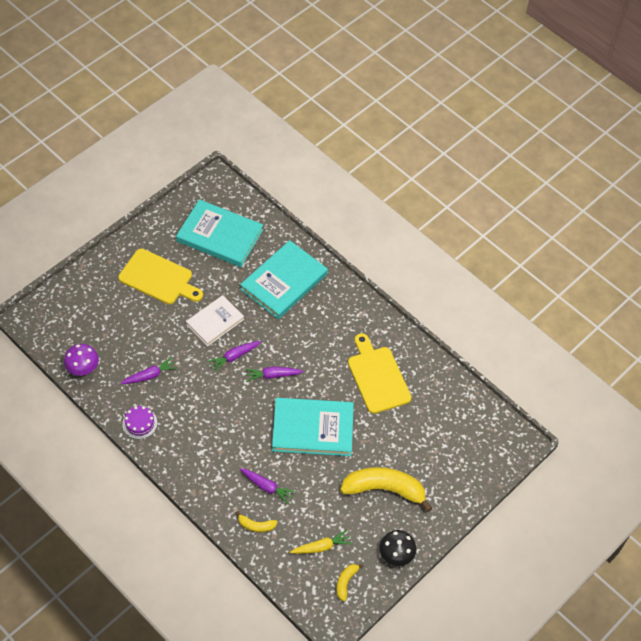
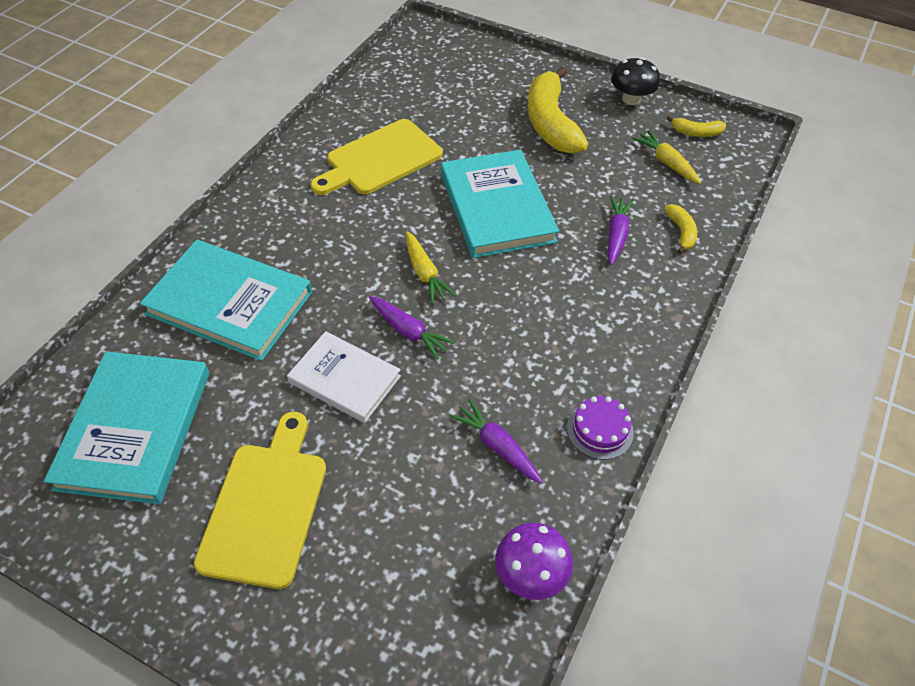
camera: 105 degrees left, 5 degrees down
(273, 375) = (424, 273): purple carrot -> yellow carrot

